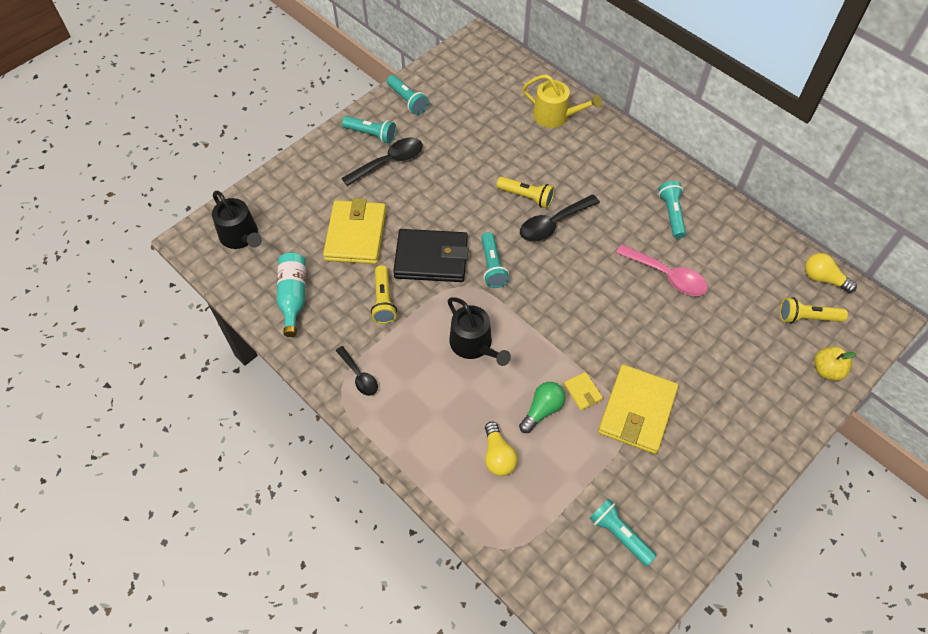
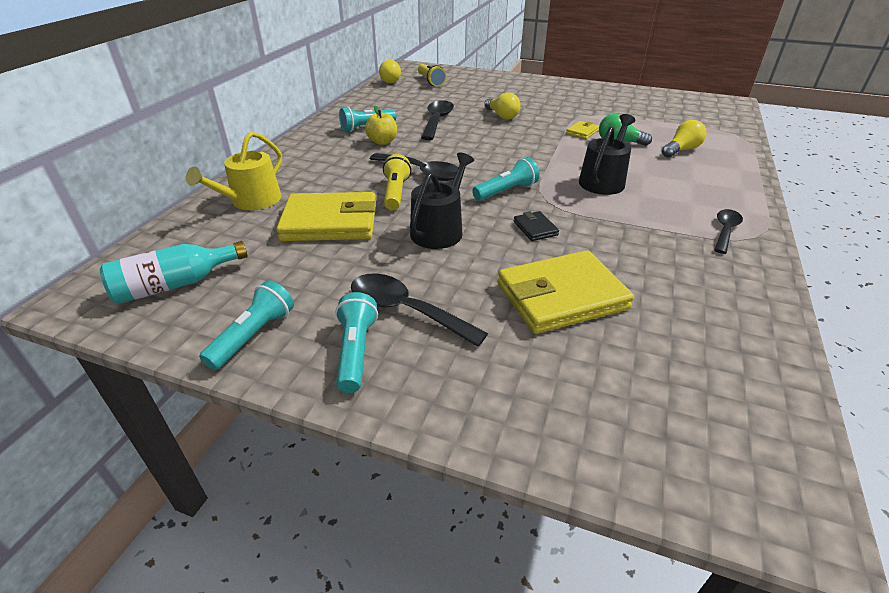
camera: 115 degrees left, 20 degrees down
(241, 236) = (700, 432): black watering can -> black watering can (439, 230)
(293, 297) = (713, 317): turquoise bottle -> turquoise bottle (175, 284)
(383, 301) = (625, 243): yellow flashlight -> none
(431, 258) = (535, 228): black wallet -> black wallet, size x0.44
(555, 116) = (251, 201): yellow watering can -> yellow watering can turned 150 degrees counterclockwise
(619, 534) = (663, 107): turquoise flashlight -> none
(637, 411) = (570, 114): yellow wallet -> yellow wallet (330, 222)
(658, 340) = (502, 116): none -> yellow light bulb
(667, 276) = (437, 121): pink spoon -> black spoon
(827, 370) = (467, 74): yellow apple -> yellow apple (382, 142)

